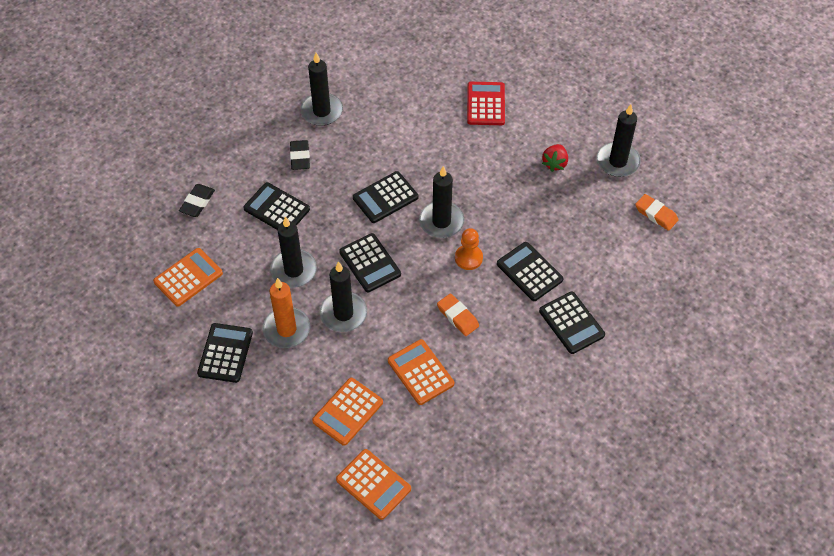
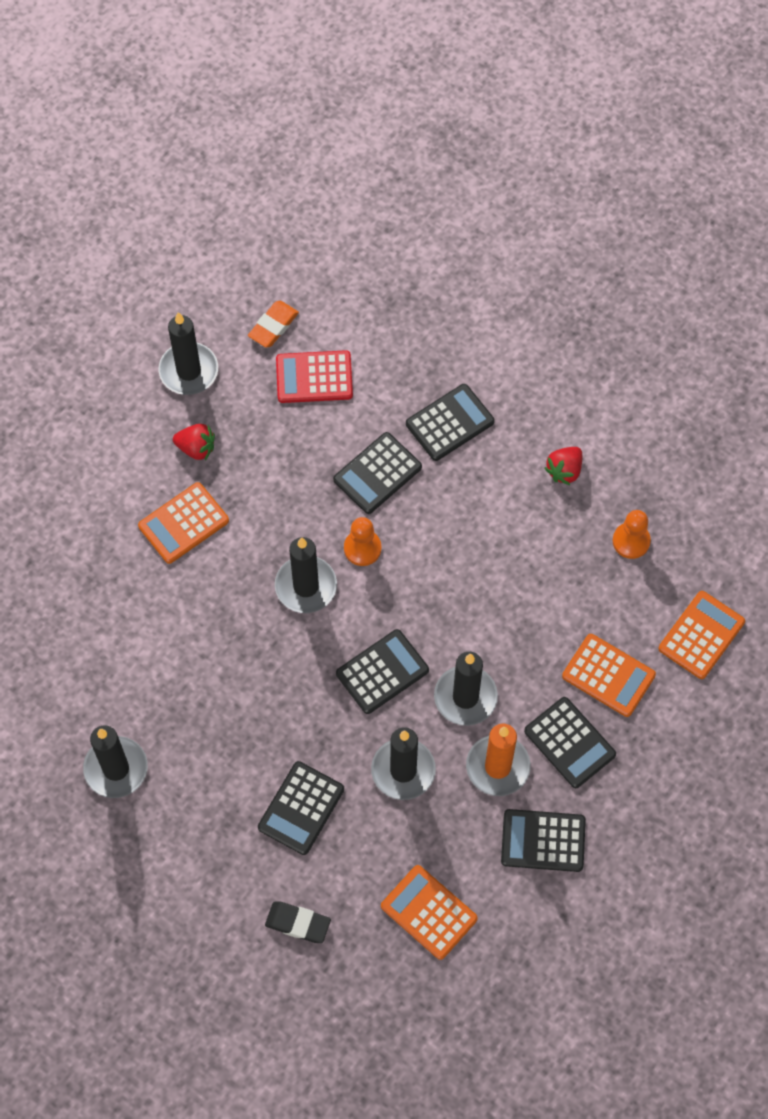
camera: 95 degrees left, 10 degrees up
(300, 157) = (205, 788): black eraser -> none
(385, 197) = (270, 663): black calculator -> black calculator (569, 743)
(420, 372) = (541, 594): orange calculator -> orange calculator (183, 523)
(457, 316) = (455, 556): orange eraser -> none
(460, 442) = (631, 541): none -> orange pawn
(486, 104) = (93, 541): red calculator -> red calculator (314, 377)
(526, 400) = (564, 470): none -> red strawberry

